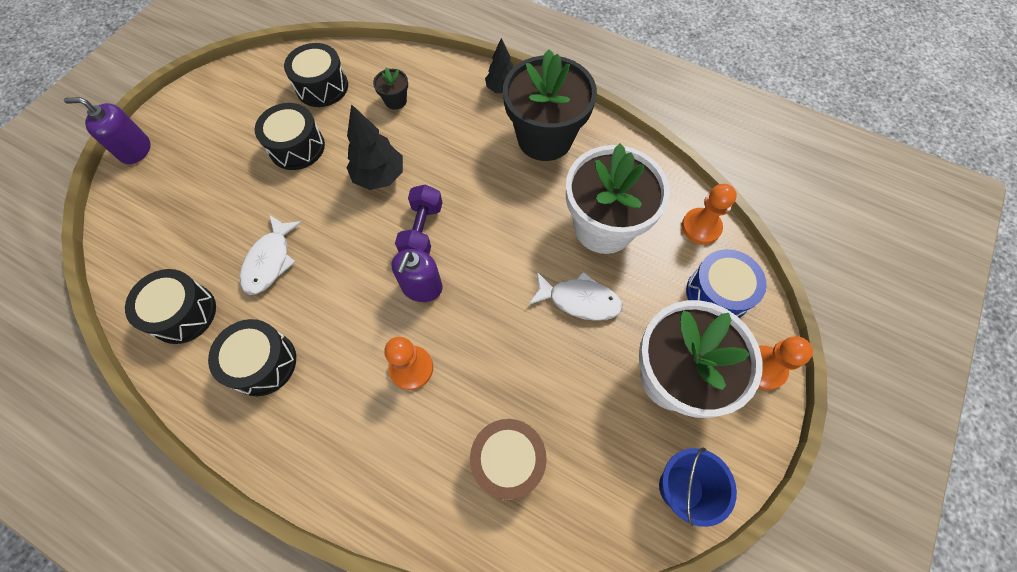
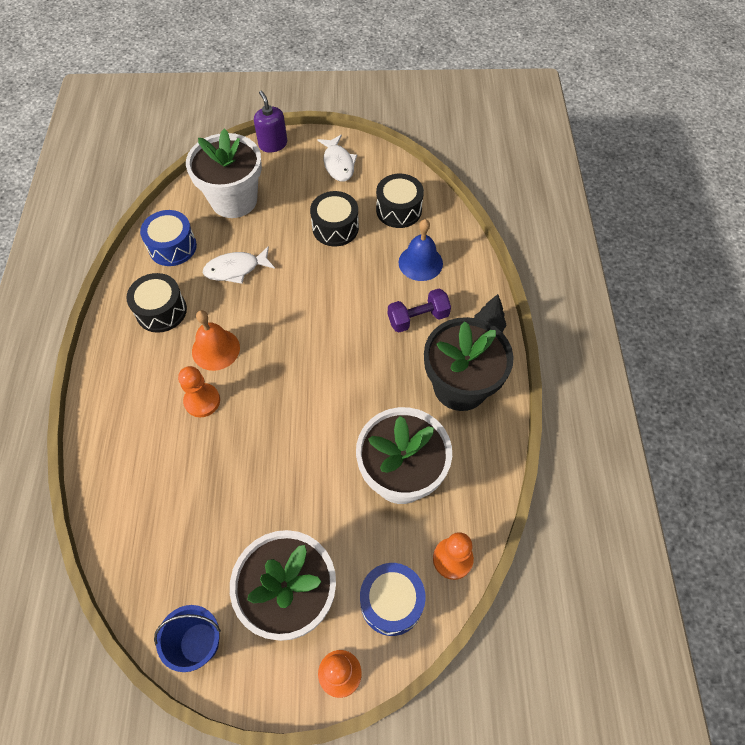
camera: 60 degrees right, 5 degrees down
(176, 221) = (234, 200): none -> white flower pot
(183, 313) = (172, 247): black drum -> blue drum
(357, 326) = (215, 349): none -> orange bell
(380, 177) = (344, 292): black tree -> none
(395, 101) = (420, 262): black flower pot -> blue bell
(422, 230) = (315, 346): purple dumbbell -> purple dumbbell (418, 318)
(422, 287) = (268, 372): purple soap dispenser -> none
(508, 461) = (163, 502): brown drum -> none
(579, 300) = (320, 489): white fish -> white fish (338, 164)

